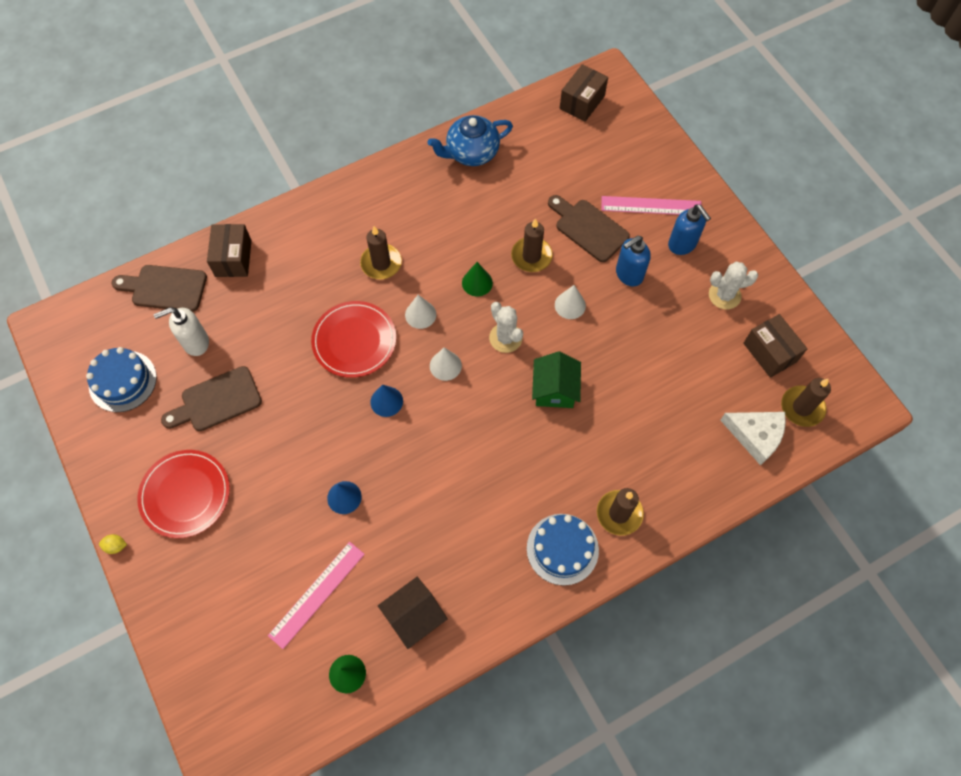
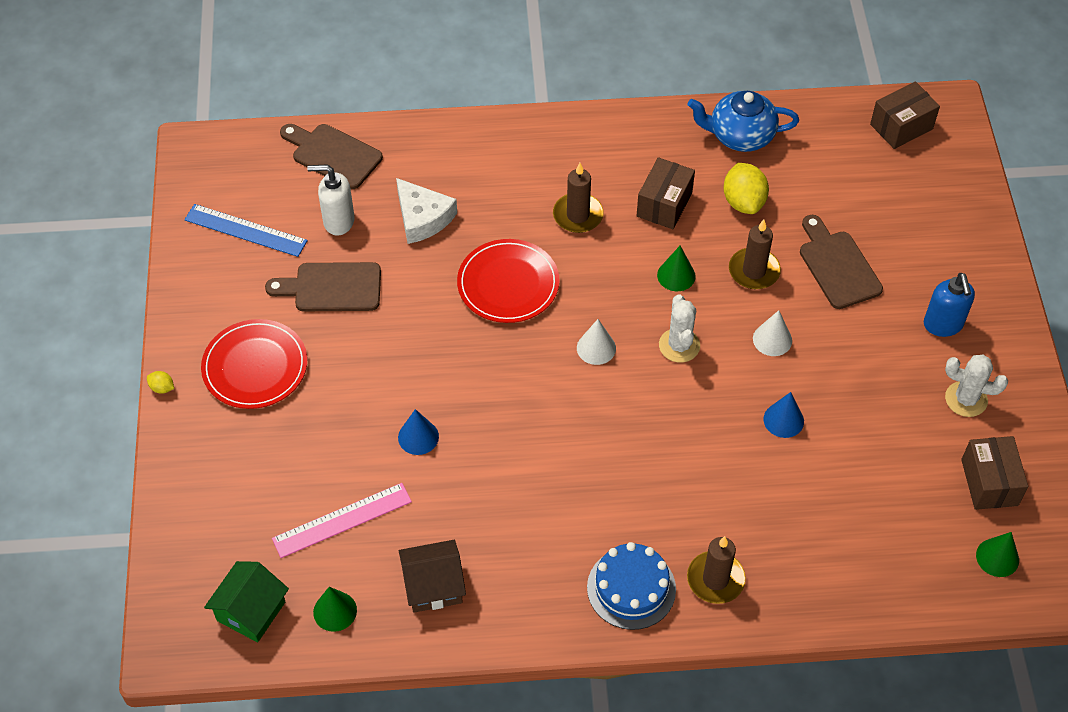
camera: 25 degrees right, 10 degrees down
(122, 381) = (245, 230): blue cake -> blue ruler
(233, 258) = (419, 151): brown box -> brown box (664, 204)
(386, 401) = (512, 359): blue cone -> blue cone (783, 420)
(420, 314) = (595, 284): white cone -> none
(498, 204) = (743, 202): none -> yellow lemon
(554, 389) = (708, 421): green house -> green house (251, 611)
(628, 274) = (860, 333): blue soap dispenser -> none
(651, 206) = (927, 269): pink ruler -> none
(755, 435) = (922, 564): white cheese -> white cheese (422, 218)
(802, 407) = (997, 557): brown candle -> green cone

